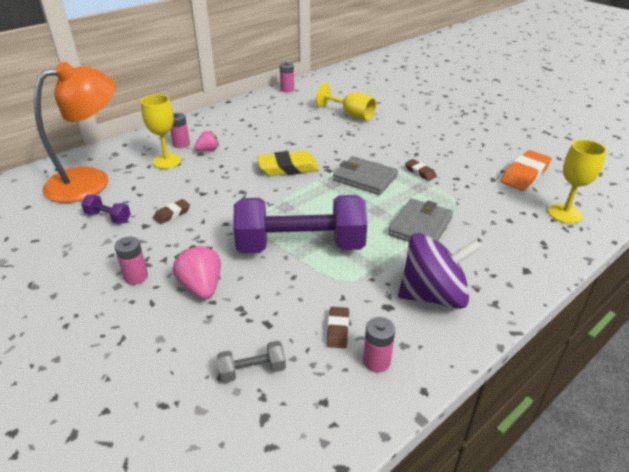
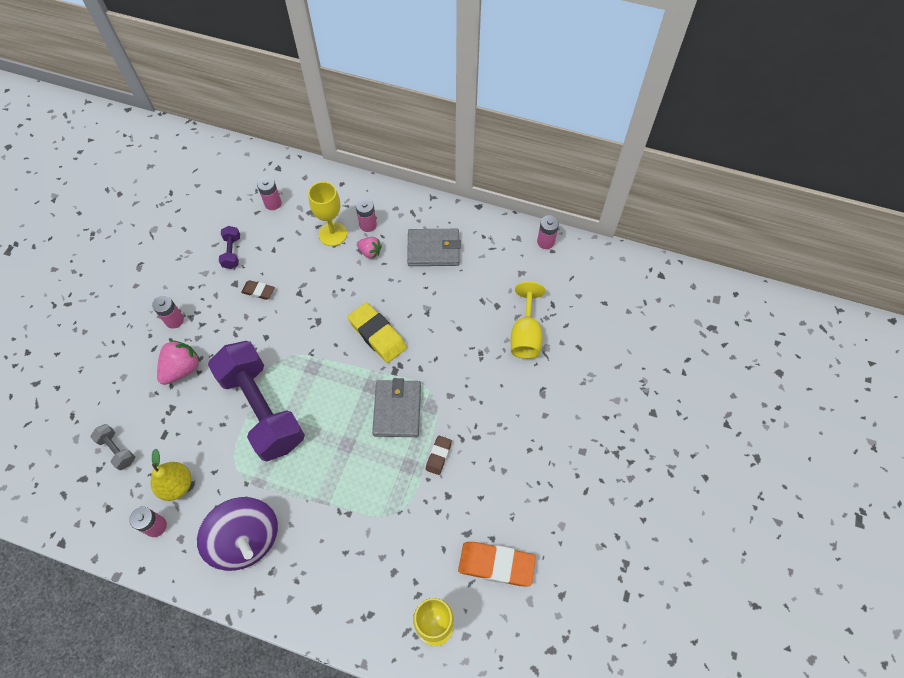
camera: 60 degrees right, 25 degrees up
(90, 181) = (273, 203): orange lamp -> pink battery
(338, 330) = (177, 485): brown eraser -> yellow pear
(420, 226) = (340, 493): grey wallet -> grey wallet (433, 249)

